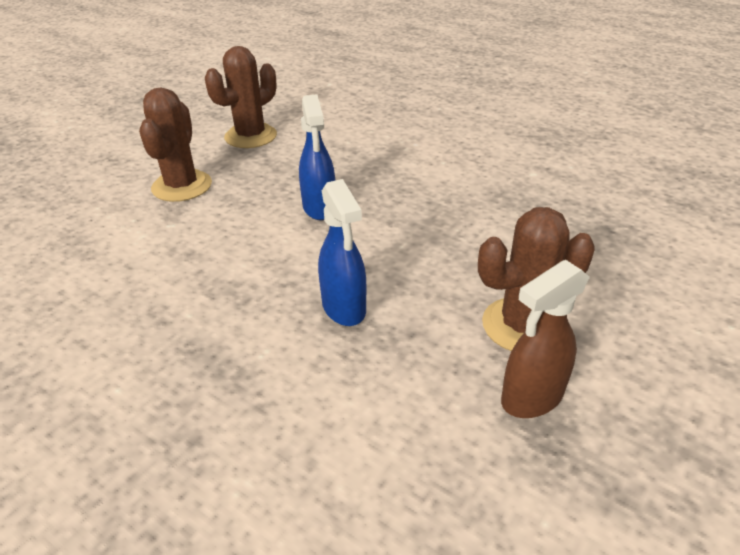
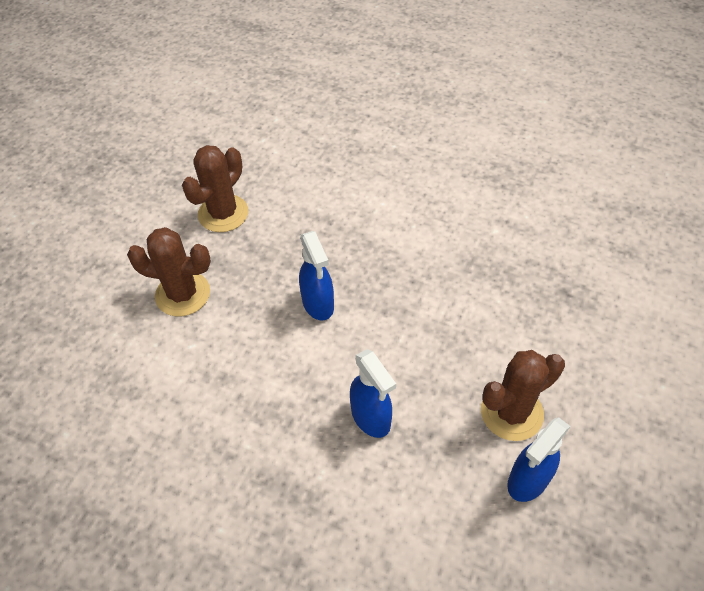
camera: 10 degrees left, 15 degrees up
(182, 186) = (183, 294): brown cactus -> brown cactus turned 75 degrees counterclockwise
(531, 397) = (527, 480): brown spray bottle -> blue spray bottle

